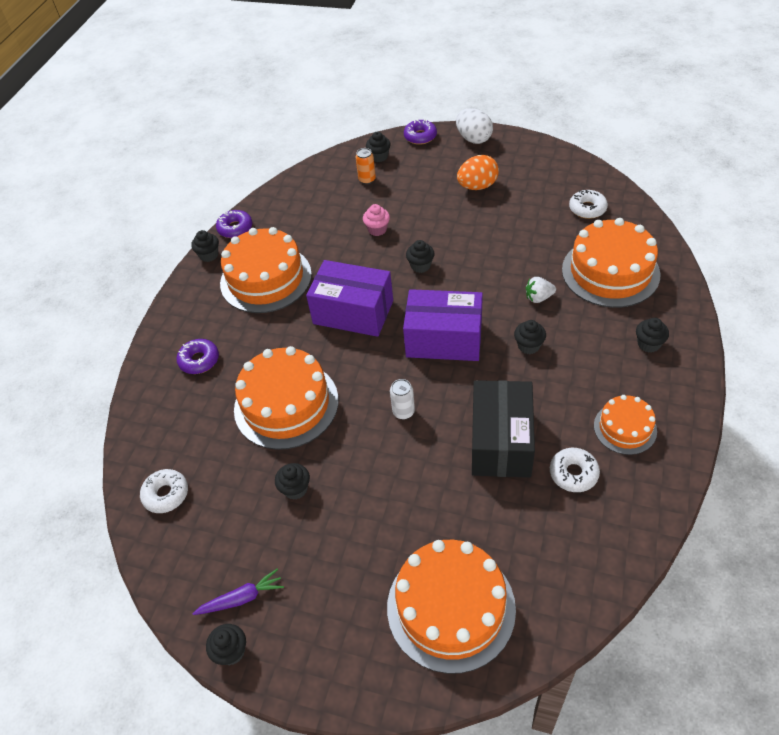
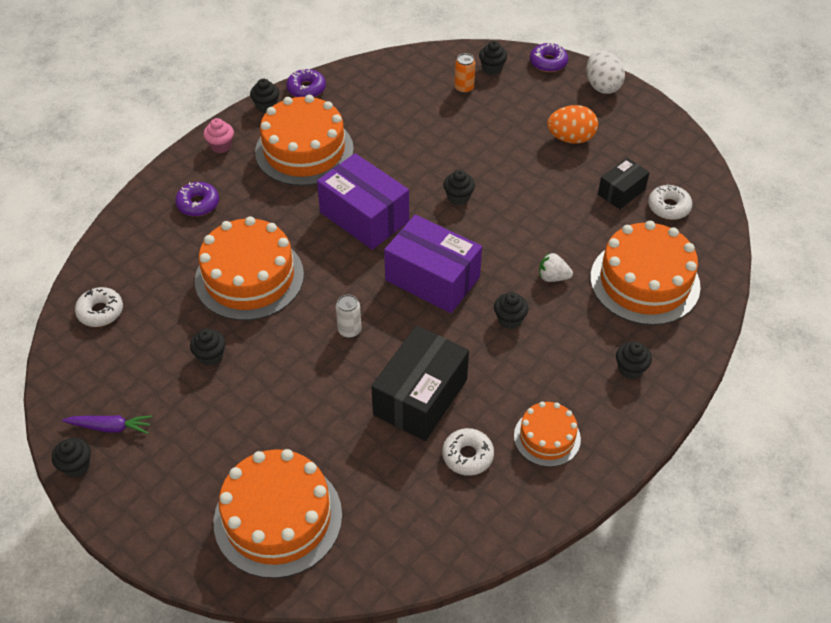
camera: 20 degrees right, 0 degrees up
(377, 229) = (440, 144): pink cupcake -> pink cupcake (221, 146)
(544, 211) = (621, 192): none -> black box

